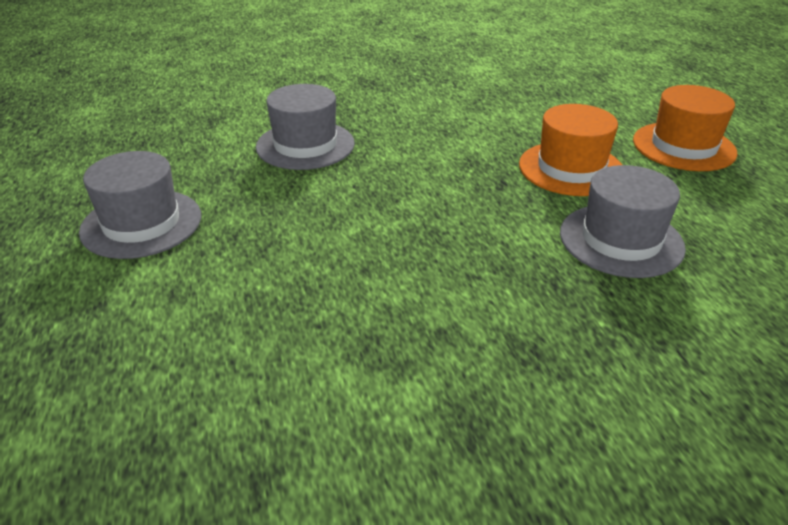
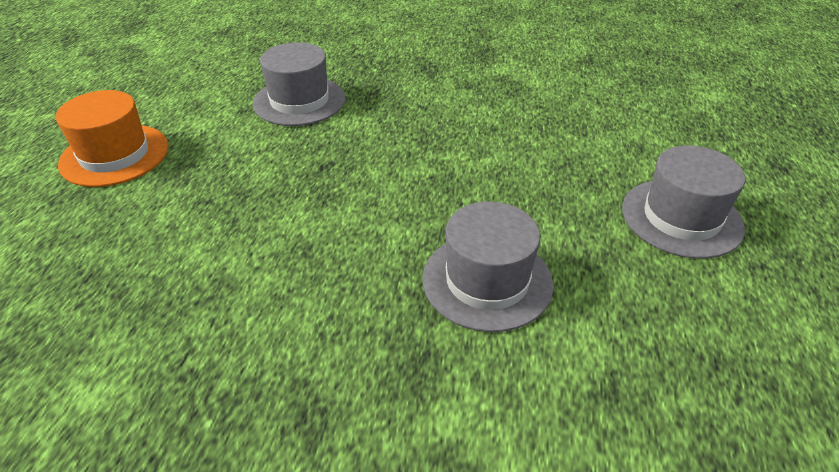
camera: 155 degrees left, 5 degrees up
(571, 168) = (247, 162): orange hat -> none

